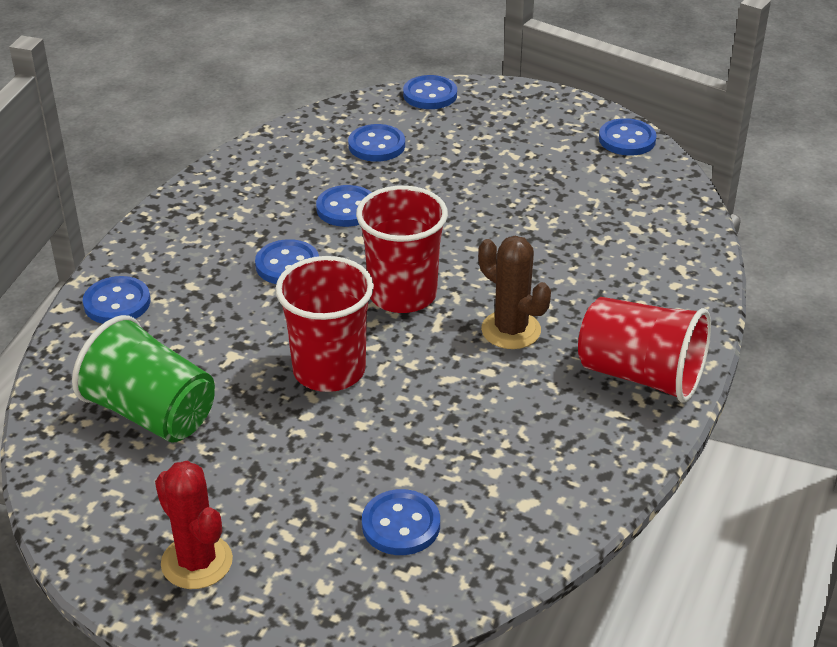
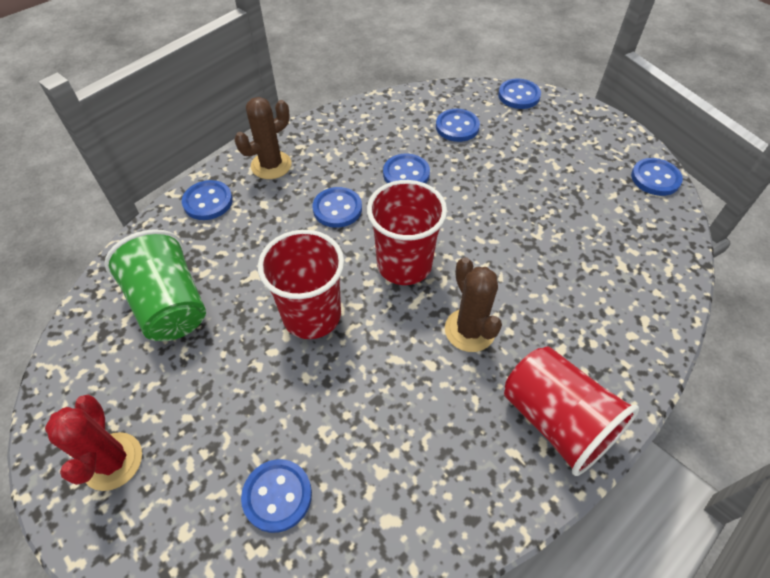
camera: 25 degrees right, 15 degrees up
(171, 244) = (271, 165): none -> brown cactus

